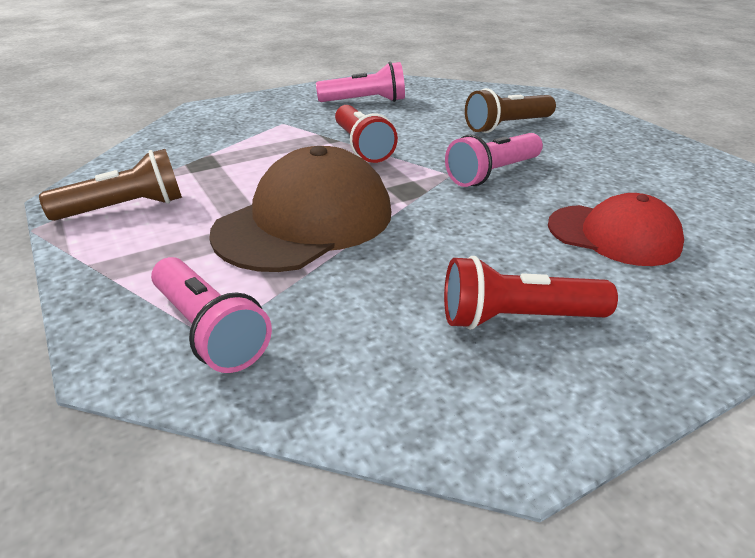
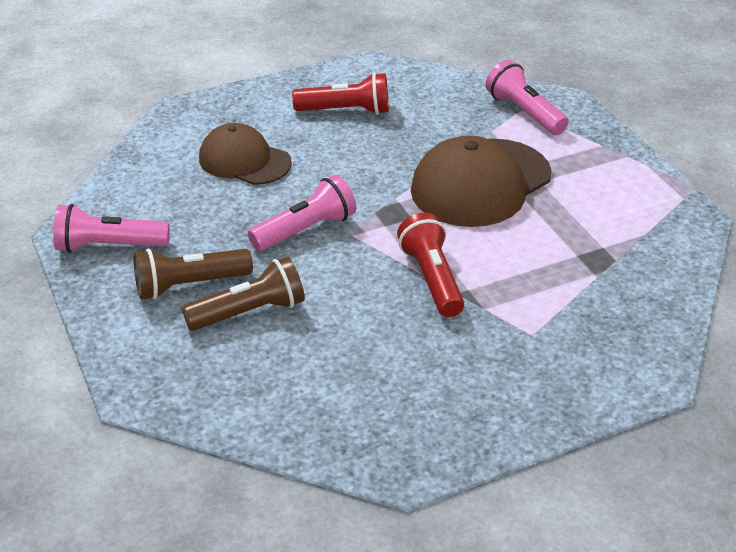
camera: 175 degrees left, 5 degrees up
(125, 208) = (636, 204): brown flashlight -> brown flashlight (189, 285)
(365, 101) = (424, 387): pink flashlight -> pink flashlight (109, 246)
(614, 235) = (244, 160): red cap -> brown cap

